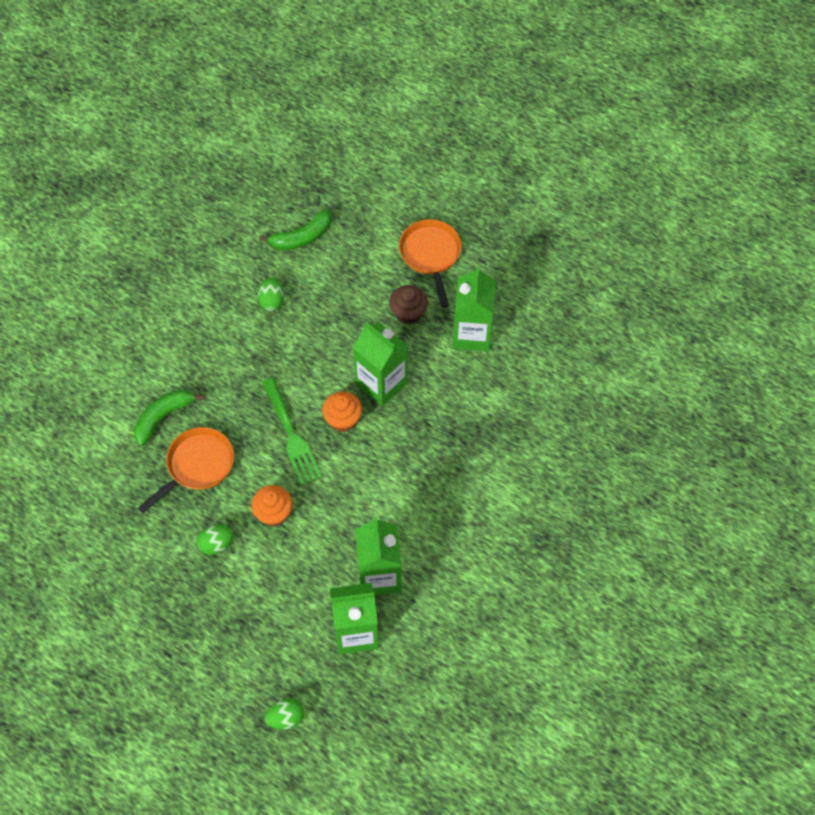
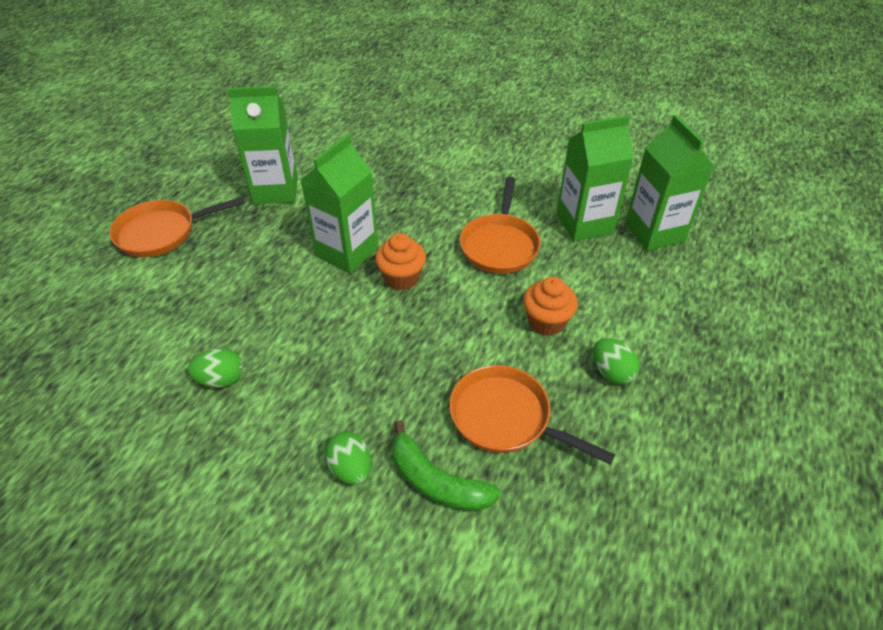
camera: 100 degrees left, 15 degrees down
(286, 718) = (778, 271): green egg -> green egg (351, 469)
(291, 434) = (432, 323): green fork -> none
(302, 237) = (109, 363): green banana -> none
(366, 499) = (499, 245): none -> orange pan
(408, 313) = (246, 241): brown cupcake -> none

